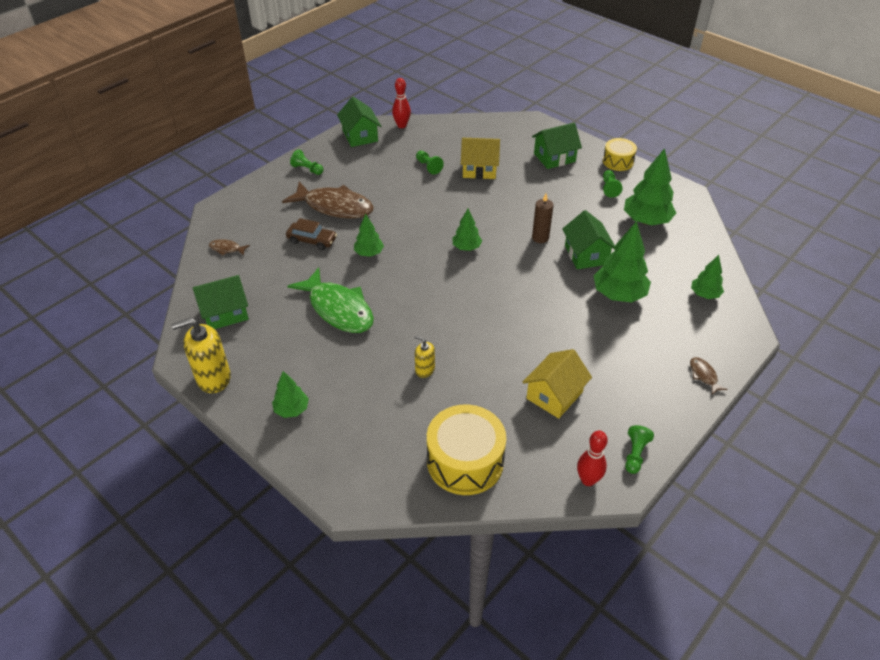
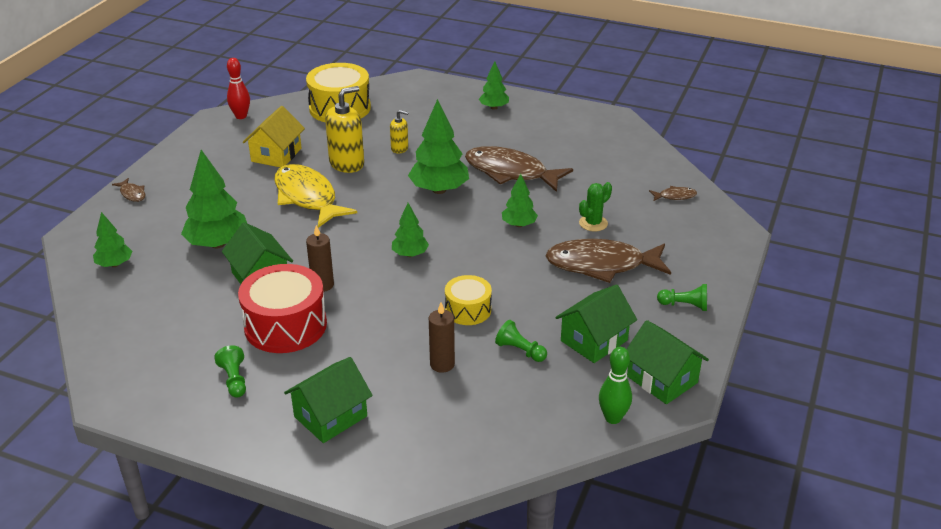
camera: 160 degrees right, 10 degrees down
(213, 378) = (574, 111): yellow soap dispenser -> yellow soap dispenser (347, 164)
(225, 313) = (613, 149): green house -> green house (594, 340)
(312, 240) = (593, 223): brown car -> green cactus
(338, 309) = (510, 172): green fish -> brown fish
(402, 125) = (613, 418): red bowling pin -> green bowling pin
(479, 169) = (442, 364): yellow house -> brown candle
(534, 327) = (307, 197): none -> yellow fish
(572, 214) = (285, 325): none -> red drum
(618, 161) = (221, 435): yellow drum -> yellow drum (468, 310)
(635, 454) = (203, 135): green pawn -> none
(646, 221) = (179, 340): green tree -> green tree (439, 190)

